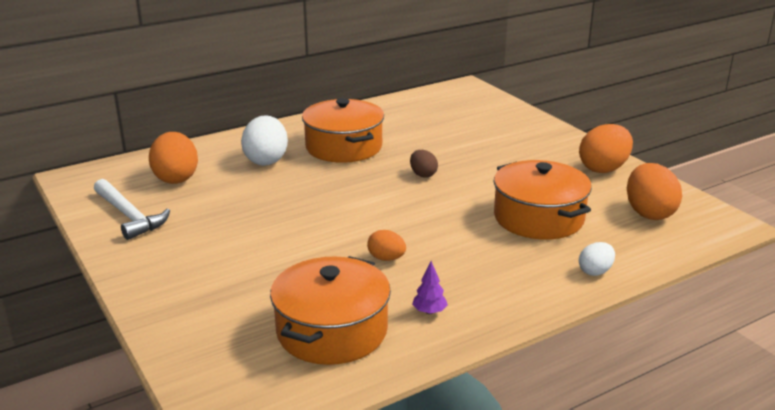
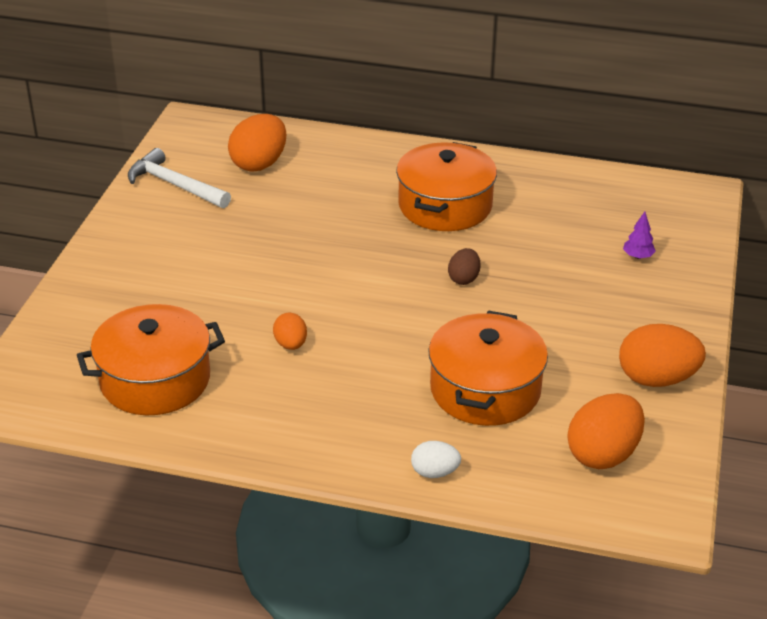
camera: 45 degrees right, 10 degrees up
(129, 216) = (175, 185): white hammer -> white hammer turned 120 degrees clockwise
(266, 160) = (355, 184): white egg -> none
(429, 312) = (243, 412): purple tree -> purple tree (637, 256)

